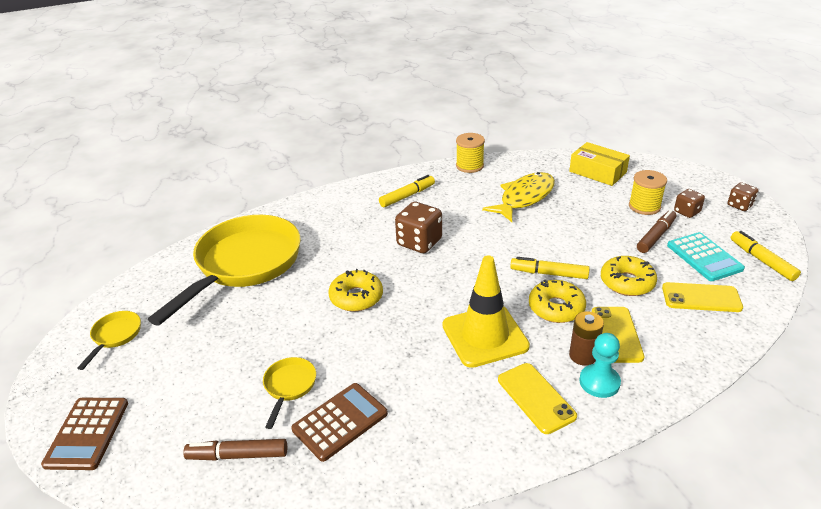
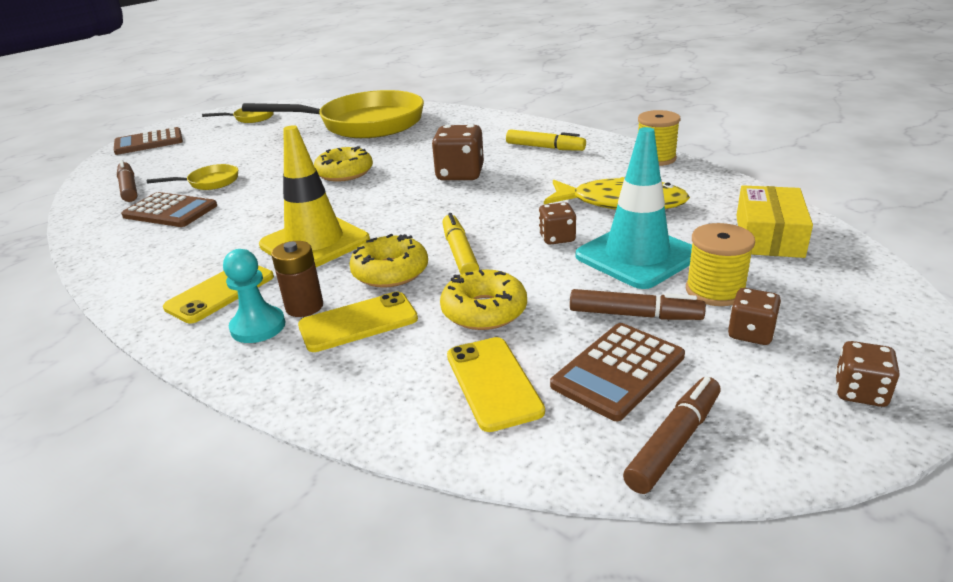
camera: 65 degrees right, 5 degrees down
(554, 233) = (557, 238): none -> brown dice
(594, 215) = (637, 256): none -> turquoise traffic cone
(704, 257) = (618, 371): turquoise calculator -> brown calculator
(762, 260) = (674, 442): yellow marker -> brown marker

